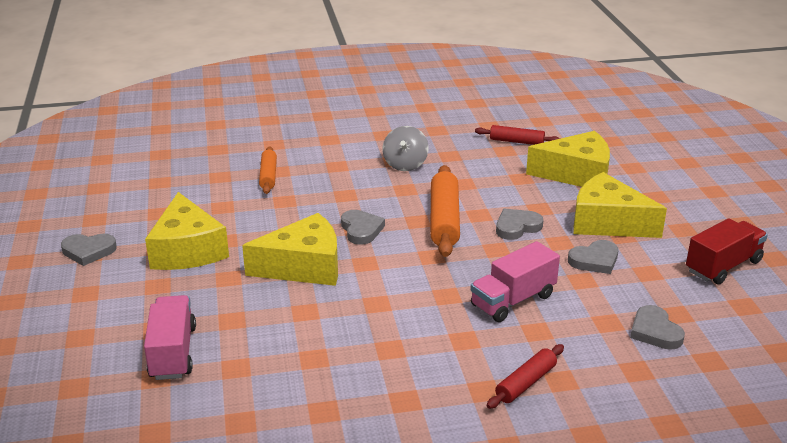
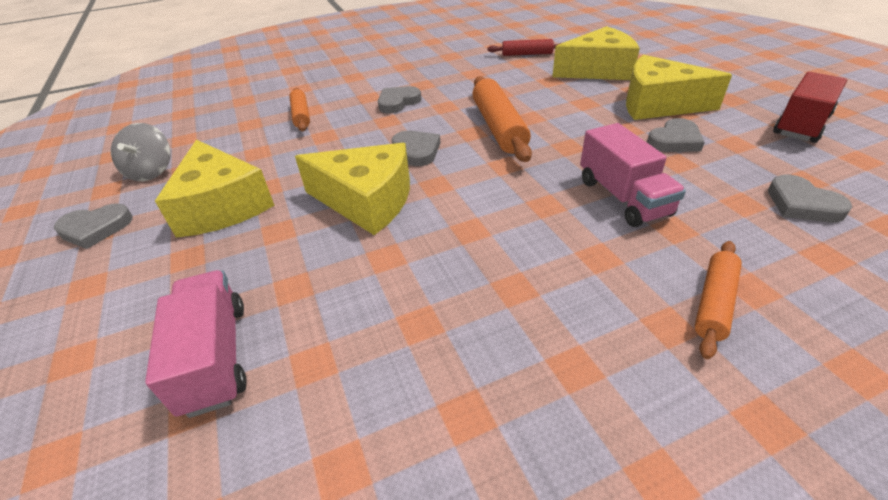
camera: 10 degrees left, 10 degrees up
(304, 266) = (367, 201): yellow cheese -> yellow cheese turned 45 degrees clockwise
(405, 164) = (435, 86): grey spinning top -> grey spinning top (151, 171)
(513, 300) = (623, 197): pink truck -> pink truck turned 60 degrees counterclockwise
(517, 227) = (575, 122): grey heart -> grey heart (398, 102)
(525, 383) = (713, 303): red rolling pin -> orange rolling pin

